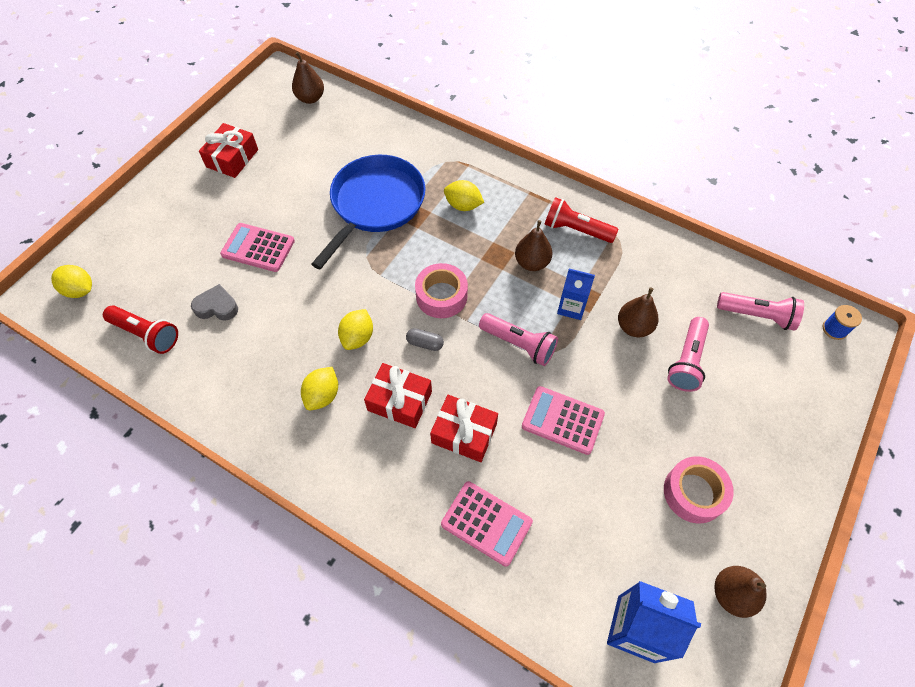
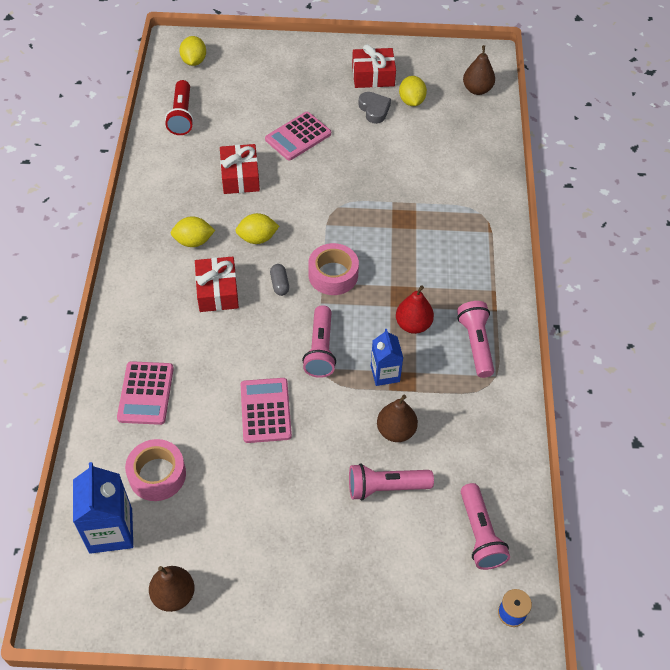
camera: 60 degrees right, 5 degrees down
(217, 307) = (229, 141): grey heart -> grey heart (374, 110)
(258, 248) = (298, 137): pink calculator -> pink calculator turned 120 degrees counterclockwise
(375, 204) = (395, 187): blue pan -> none
(463, 205) = (440, 248): yellow lemon -> yellow lemon (411, 101)
(464, 433) = (214, 346): red gift -> red gift (240, 176)
(532, 263) = (413, 325): brown pear -> red pear
(576, 230) = (476, 344): red flashlight -> pink flashlight
(694, 493) = (252, 536): pink tape -> pink tape (157, 475)

